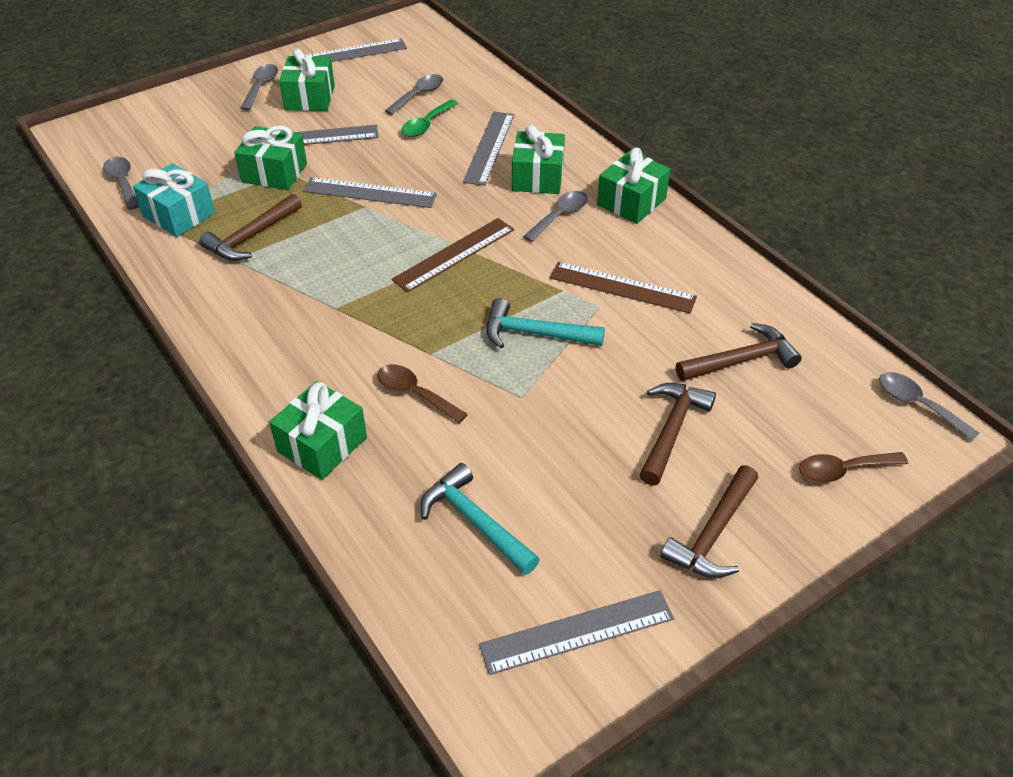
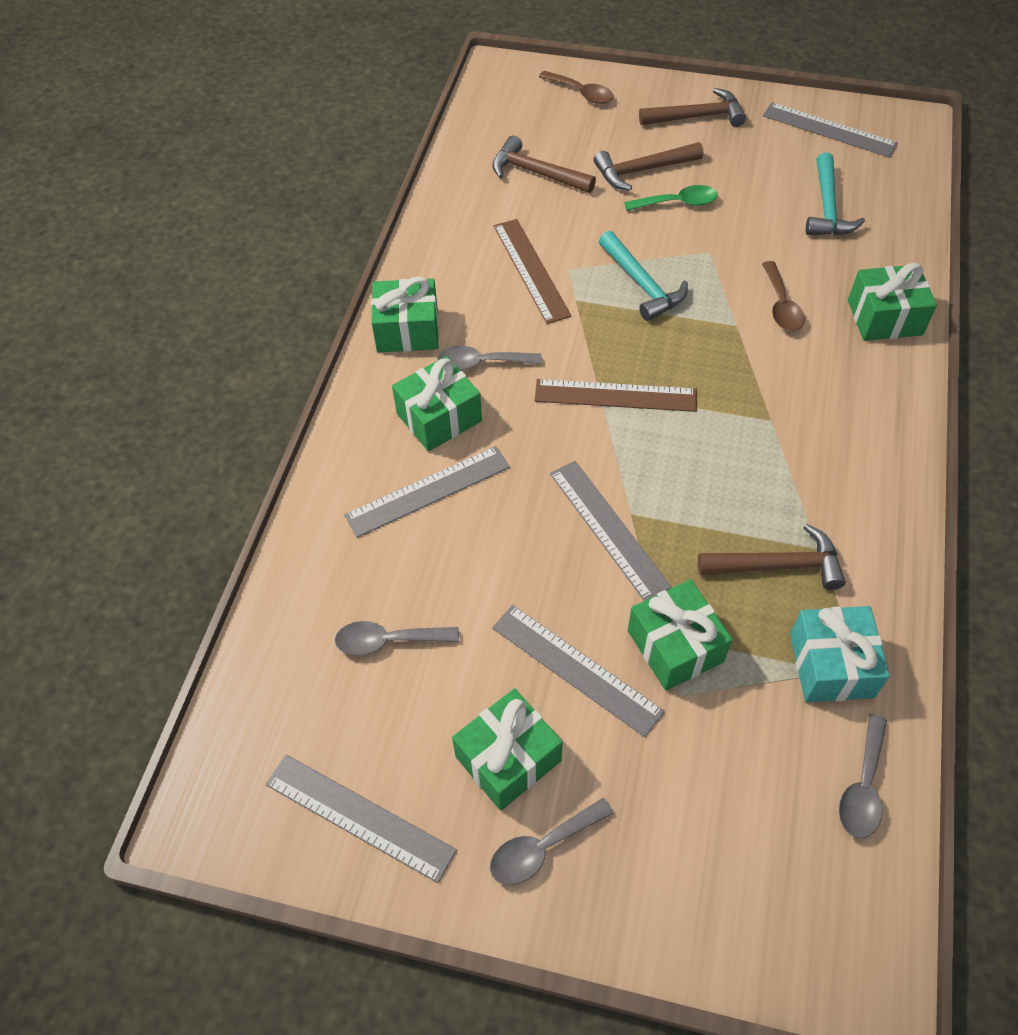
camera: 130 degrees left, 10 degrees up
(426, 124) = (441, 581): green spoon -> green spoon (677, 203)
(918, 405) = (483, 87): grey spoon -> none

